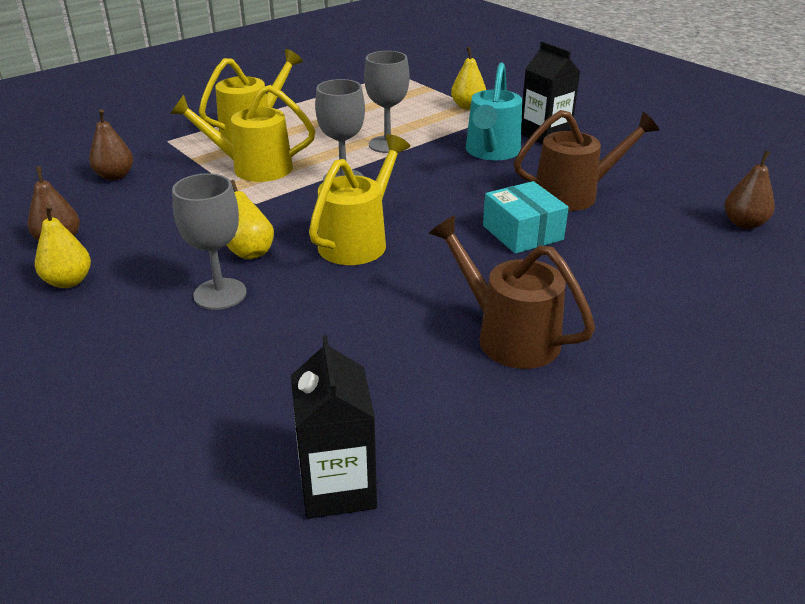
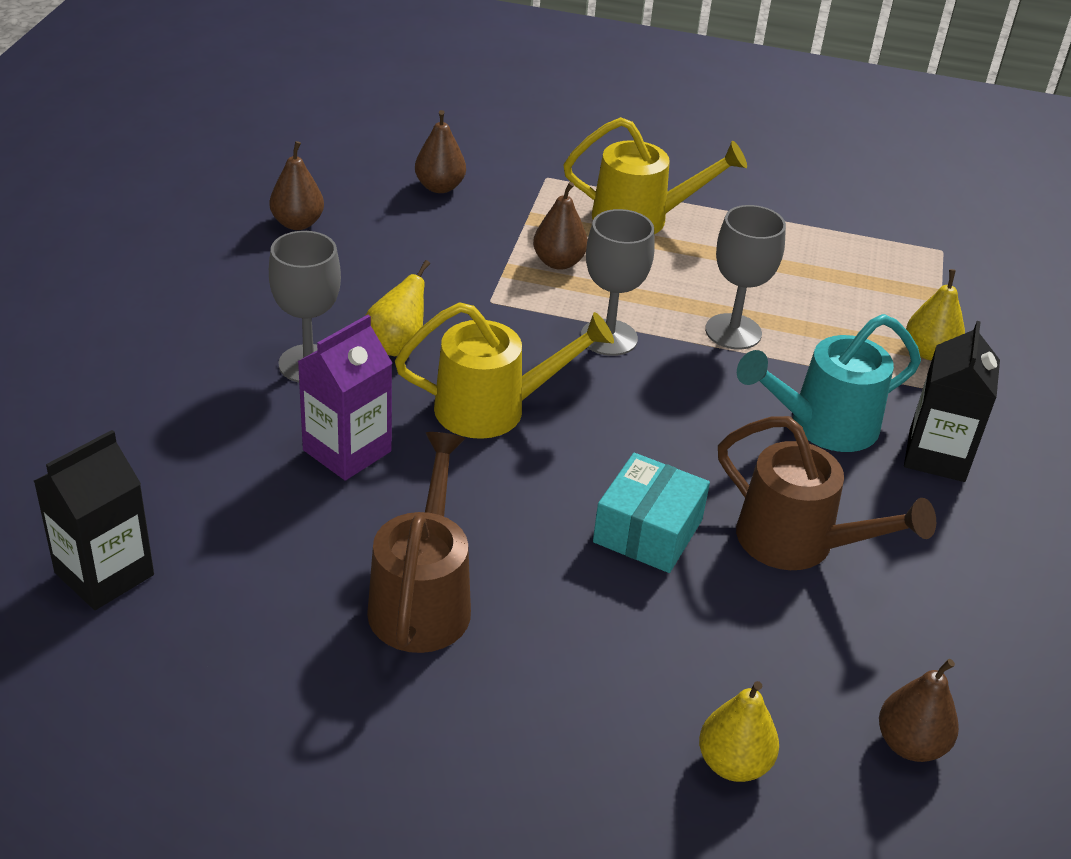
camera: 50 degrees right, 5 degrees up
(68, 281) = (244, 266): yellow pear -> yellow pear (733, 763)
(253, 168) = (558, 262): yellow watering can -> brown pear
(331, 312) = (347, 451): none -> purple carton

